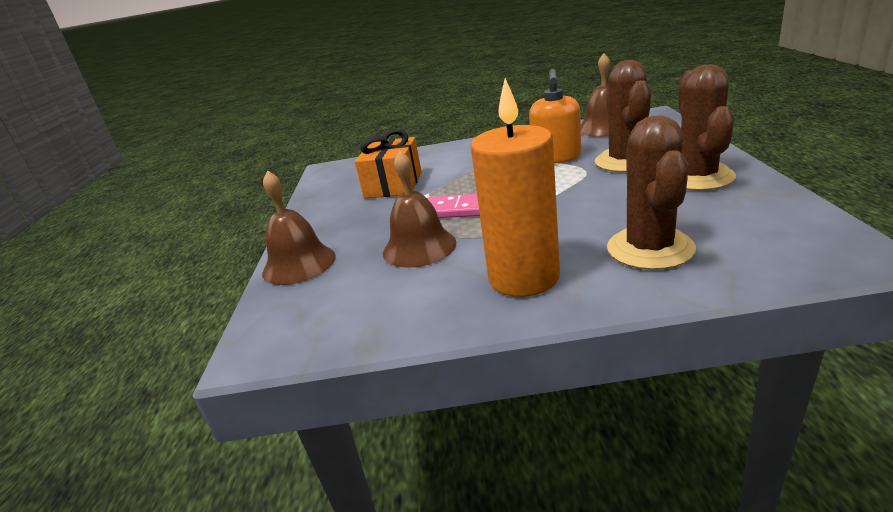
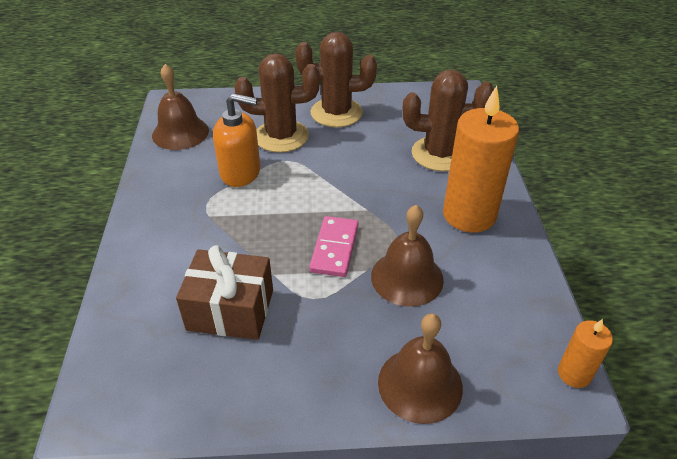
camera: 95 degrees left, 15 degrees up
(269, 353) = (574, 374): none -> orange candle
(393, 185) = (230, 310): orange gift -> brown gift

